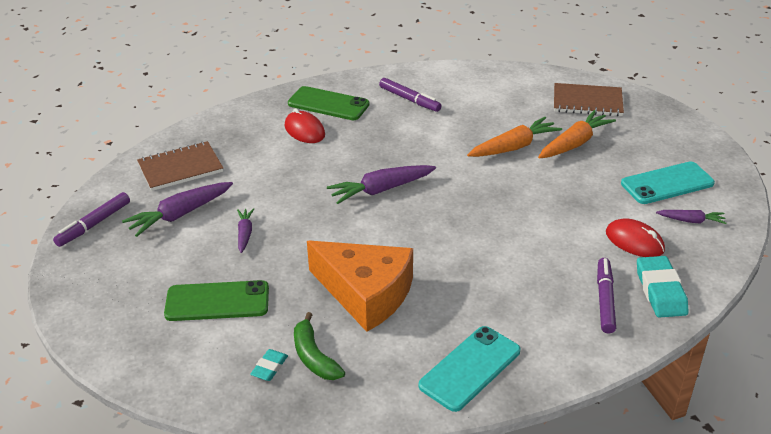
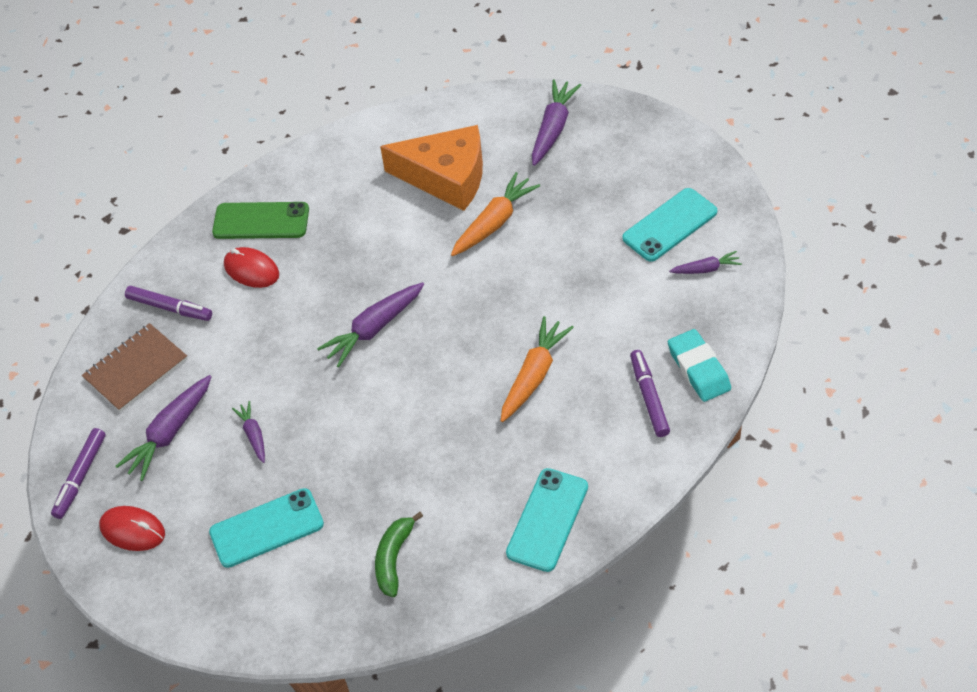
camera: 15 degrees left, 15 degrees up
(217, 302) = (267, 528): green phone -> turquoise phone
(269, 367) = (356, 585): turquoise eraser -> none
(314, 357) = (394, 558): green banana -> green banana turned 60 degrees clockwise
(366, 293) = (413, 468): orange cheese -> orange cheese (446, 177)
(409, 100) = (352, 186): purple marker -> purple marker (170, 308)
(574, 144) = (557, 197): orange carrot -> orange carrot (534, 375)
(587, 102) = (553, 129): brown notebook -> purple carrot
(634, 241) = (657, 314): red mouse -> red mouse (133, 530)

